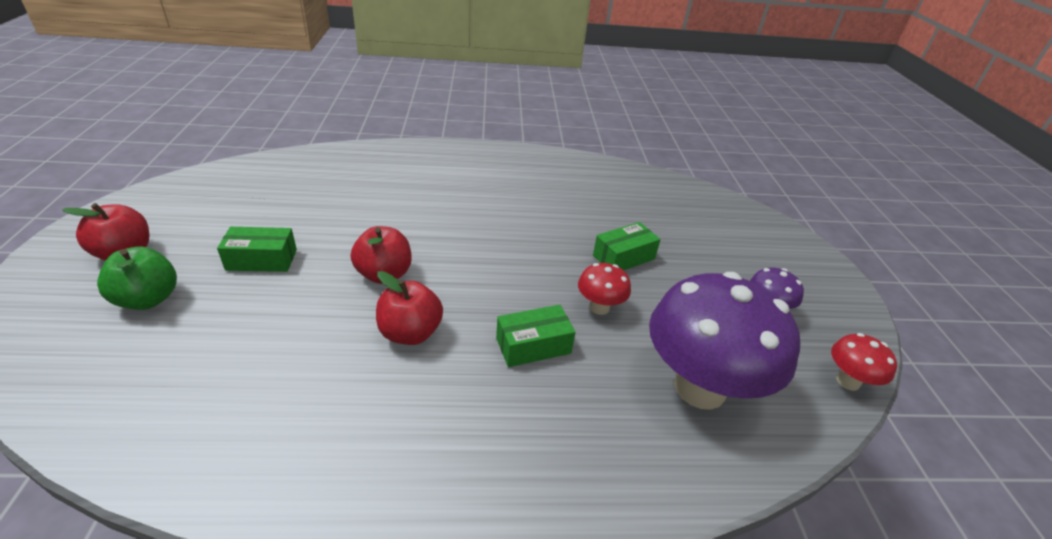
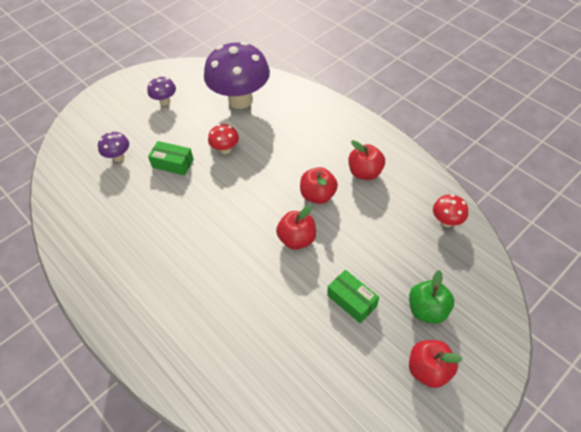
camera: 125 degrees left, 15 degrees up
(369, 413) = (365, 172): none -> red apple
(533, 346) = (275, 154): green box -> none
(679, 230) = (118, 157): none -> purple mushroom
(848, 381) = (189, 68): red mushroom -> red mushroom (446, 221)

